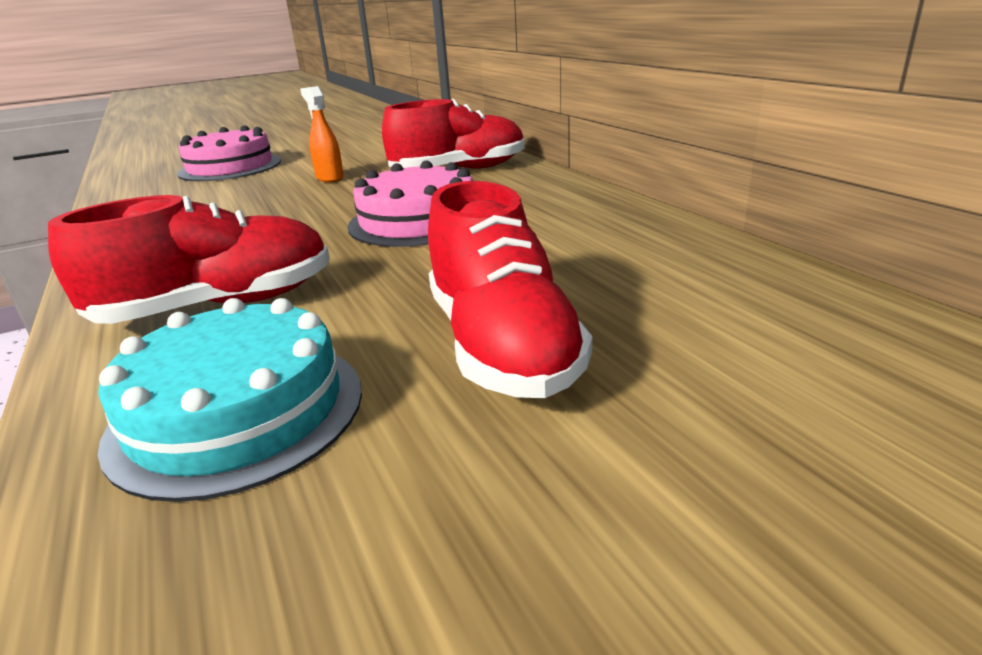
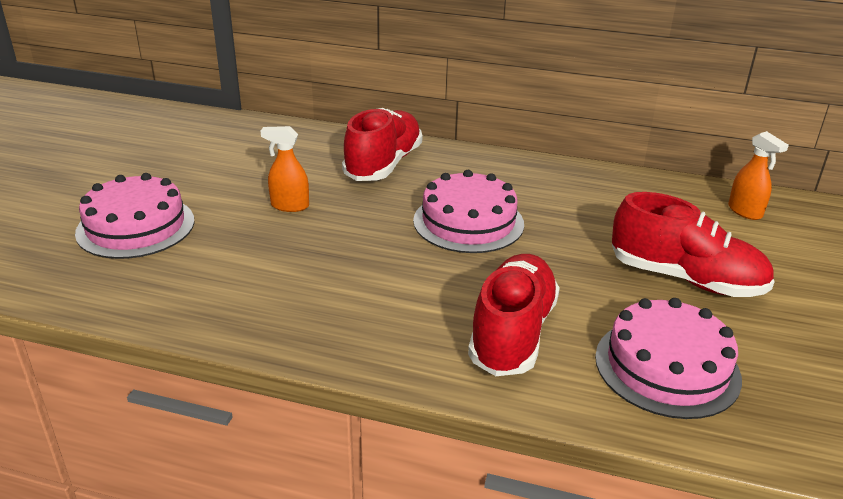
camera: 50 degrees left, 5 degrees up
(237, 412) = (667, 367): turquoise cake -> pink cake
(800, 317) = (745, 211): none -> orange spray bottle

